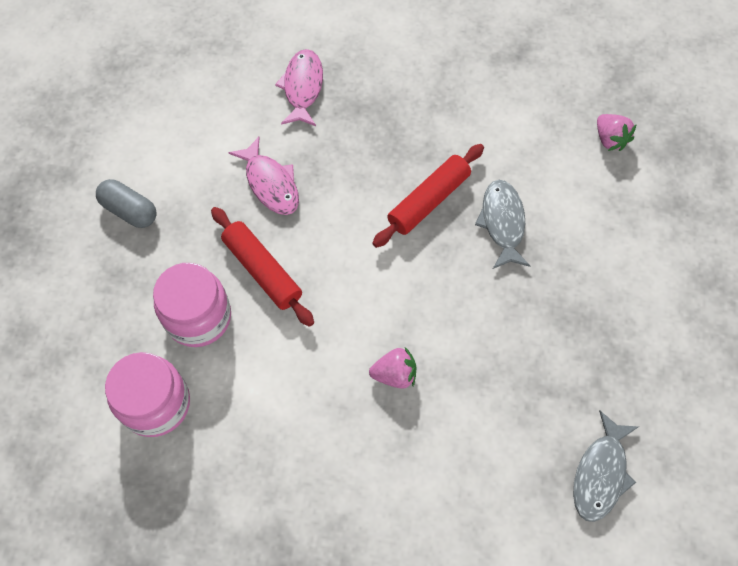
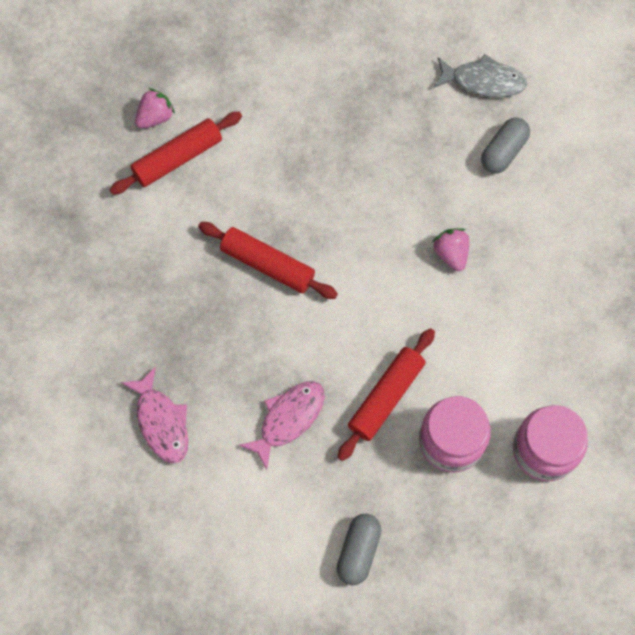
camera: 105 degrees left, 5 degrees up
(302, 87) = (161, 422): pink fish -> pink fish turned 105 degrees counterclockwise
(502, 222) = (273, 195): grey fish -> none
(504, 468) = (503, 152): none -> grey capsule
(561, 149) = (177, 158): none -> red rolling pin

